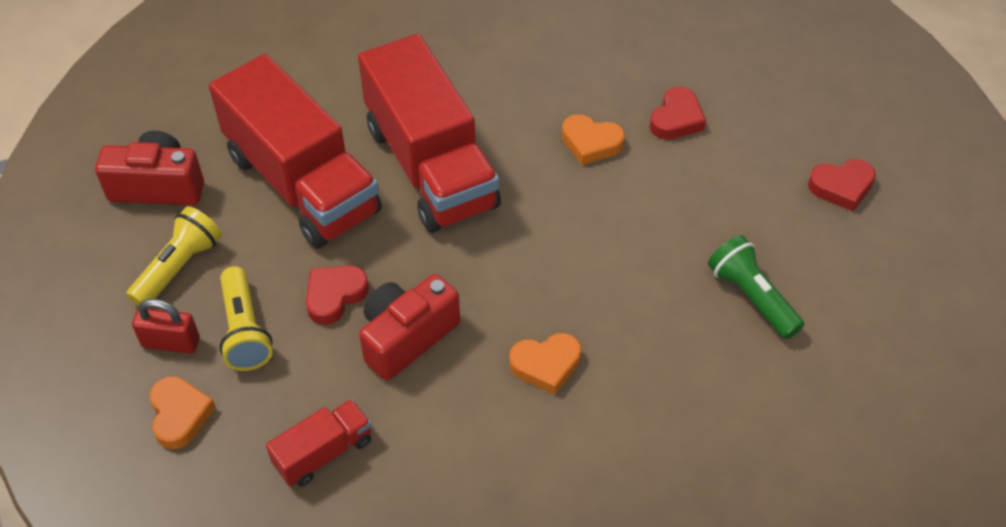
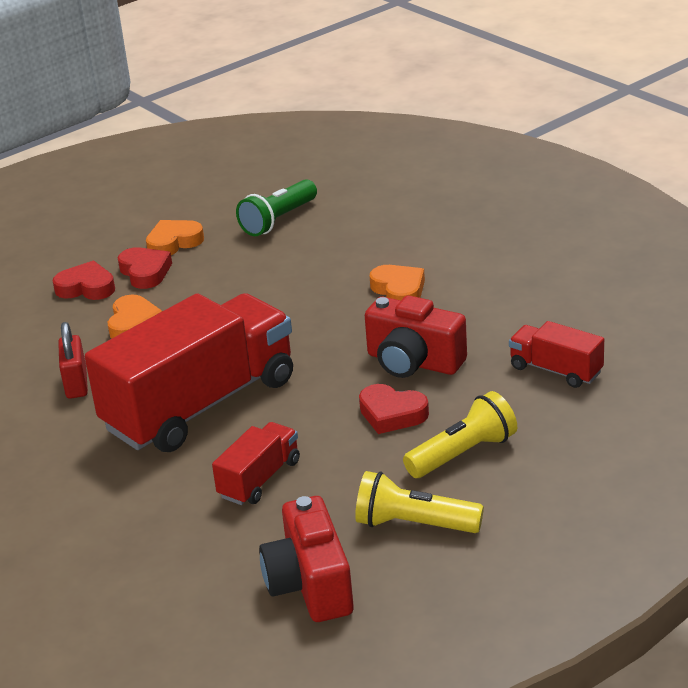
camera: 105 degrees left, 20 degrees down
(171, 343) = (506, 494): red padlock -> red padlock (76, 384)
(180, 415) = (578, 459): orange heart -> orange heart (174, 243)
(302, 184) = (259, 479): red truck -> red truck, size x0.45
(841, 187) = (142, 203): red heart -> red heart (145, 272)

